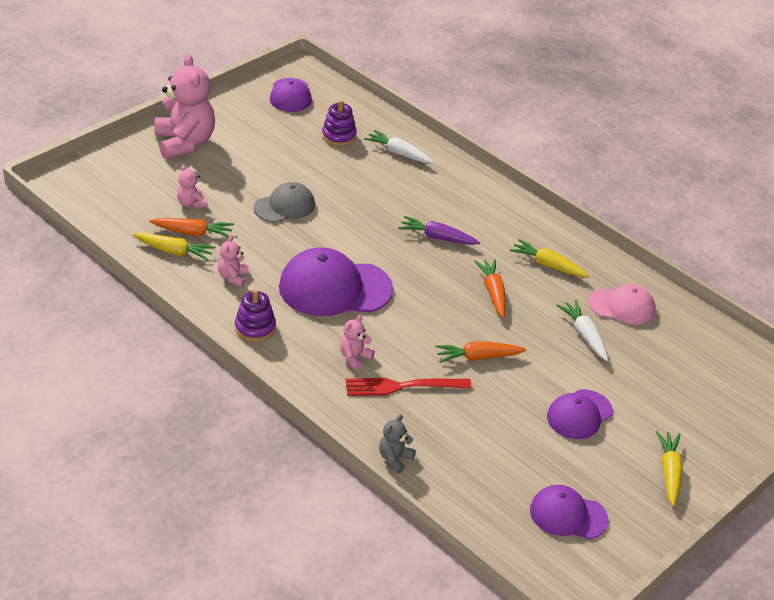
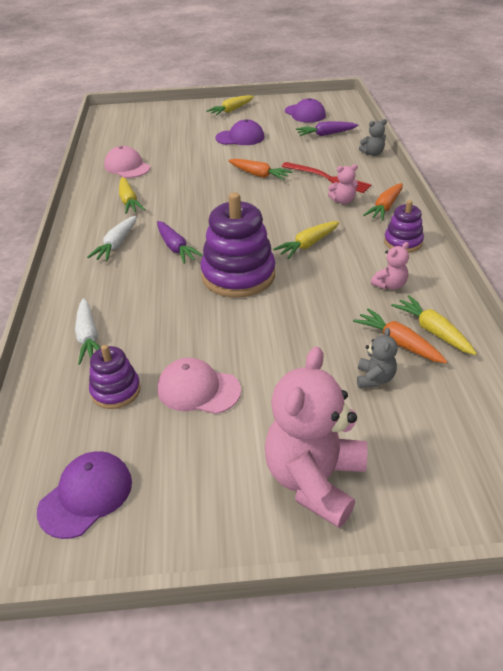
camera: 135 degrees left, 0 degrees up
(191, 203) = (374, 378): pink teddy bear -> grey teddy bear
(285, 206) = (274, 330): grey cap -> none
(292, 155) = (198, 389): none -> pink cap
(334, 288) = (308, 245): purple cap -> yellow carrot
(358, 235) = (238, 275): none -> purple stacking toy
(488, 474) = (325, 134): none -> purple carrot
(493, 292) = (194, 201): orange carrot -> orange carrot (385, 207)
(584, 335) = (176, 163): white carrot -> white carrot (116, 244)

